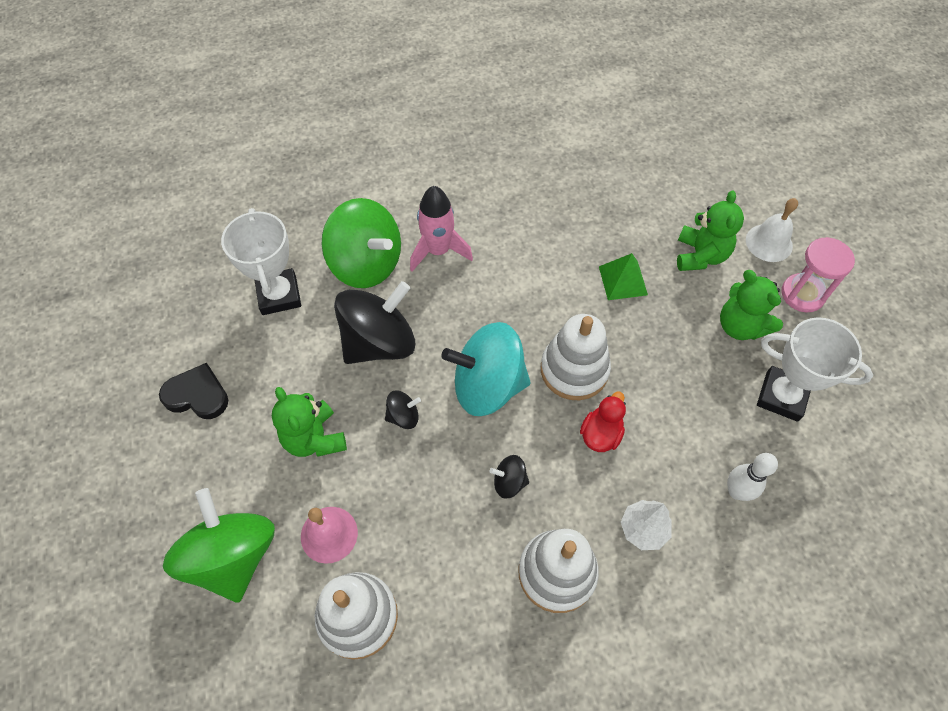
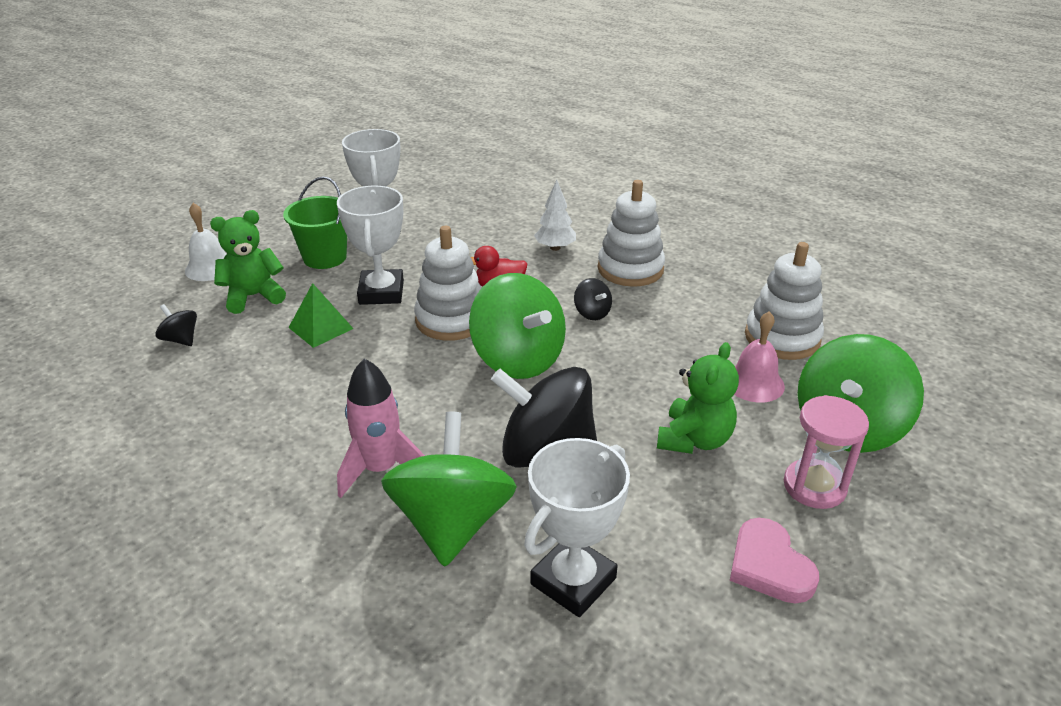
camera: 125 degrees left, 25 degrees down
(197, 395) = (769, 566): black heart -> pink heart
(403, 416) = (605, 394): black spinning top -> black spinning top (181, 339)
(488, 385) = (518, 359): turquoise spinning top -> green spinning top
(650, 341) = (381, 292): none -> white trophy
(736, 491) = (482, 224): white bowling pin -> none
(740, 326) = (325, 257): green teddy bear -> green bucket
(802, 294) = (264, 240): pink hourglass -> pink hourglass (814, 486)

